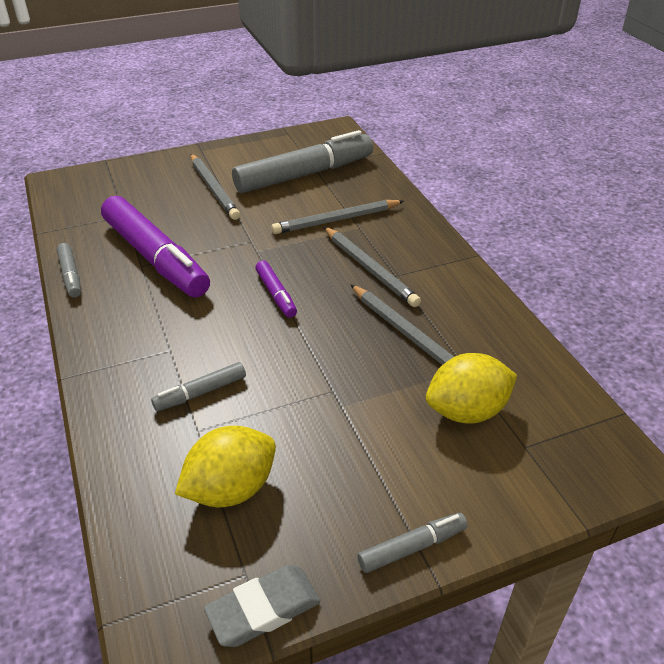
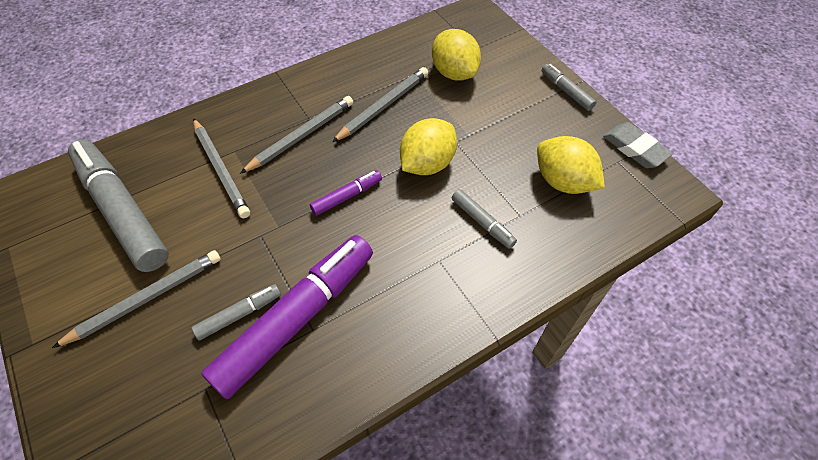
camera: 100 degrees left, 15 degrees up
(70, 275) = (339, 401): grey marker -> grey marker (239, 314)
(302, 359) = (427, 164): none -> yellow lemon

